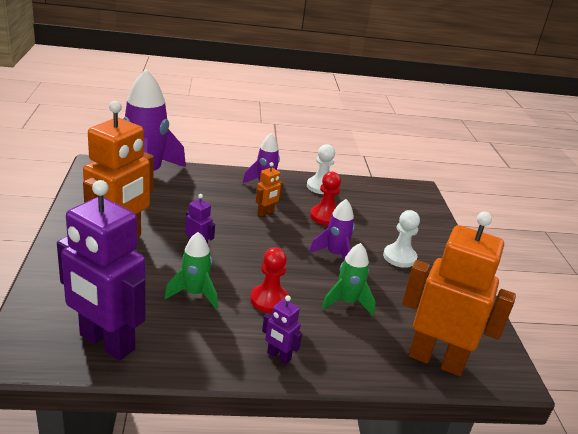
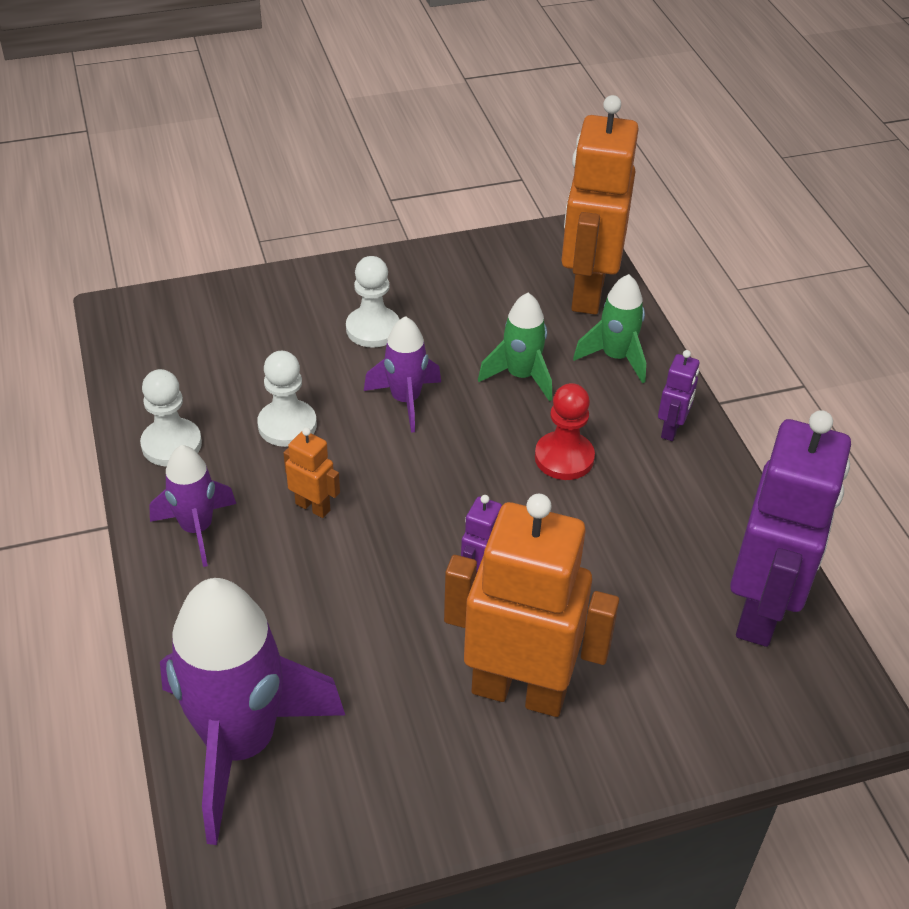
camera: 100 degrees left, 15 degrees up
(194, 294) = (600, 544): green rocket -> green rocket (615, 357)
(325, 216) = (287, 425): red pawn -> white pawn

